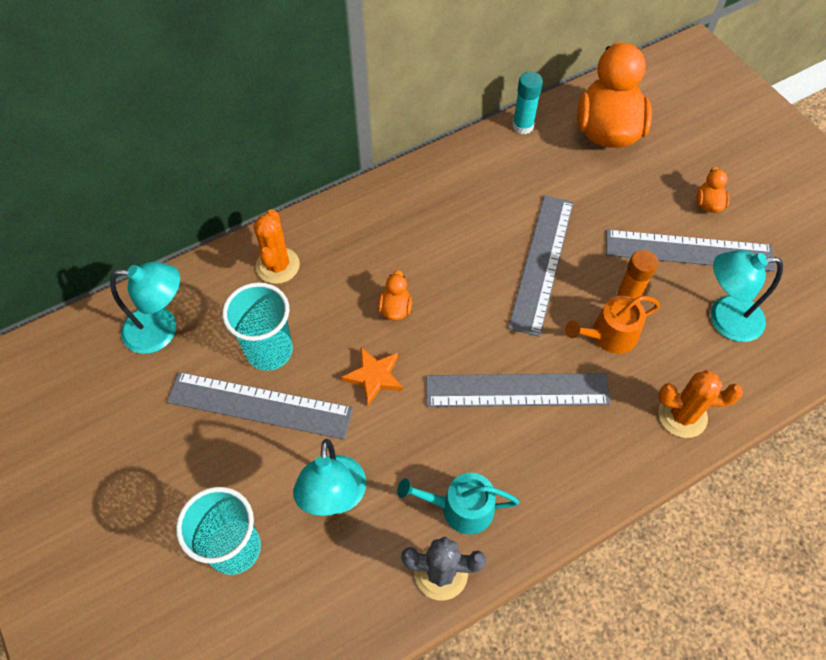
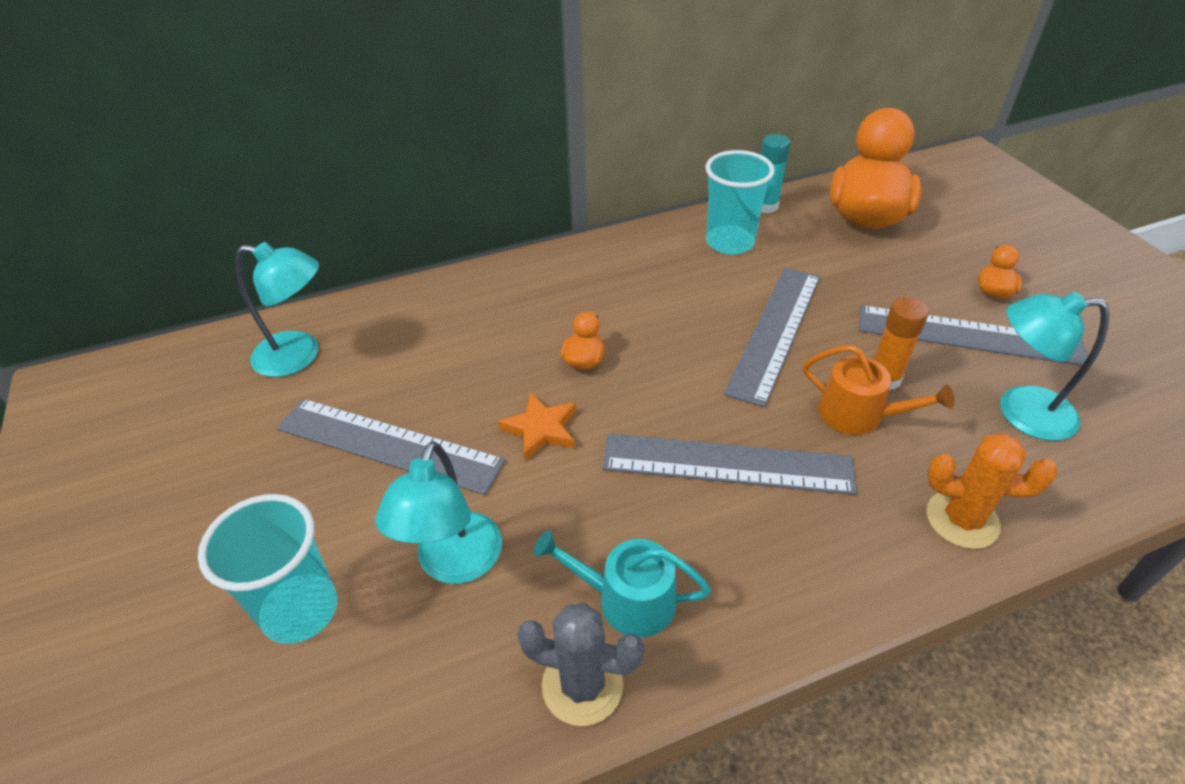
camera: 10 degrees right, 15 degrees down
(269, 351) = (418, 389): turquoise cup -> turquoise cup (730, 242)
(277, 266) = (454, 307): orange cactus -> none
(609, 335) = (858, 415): orange watering can -> orange watering can turned 135 degrees counterclockwise

